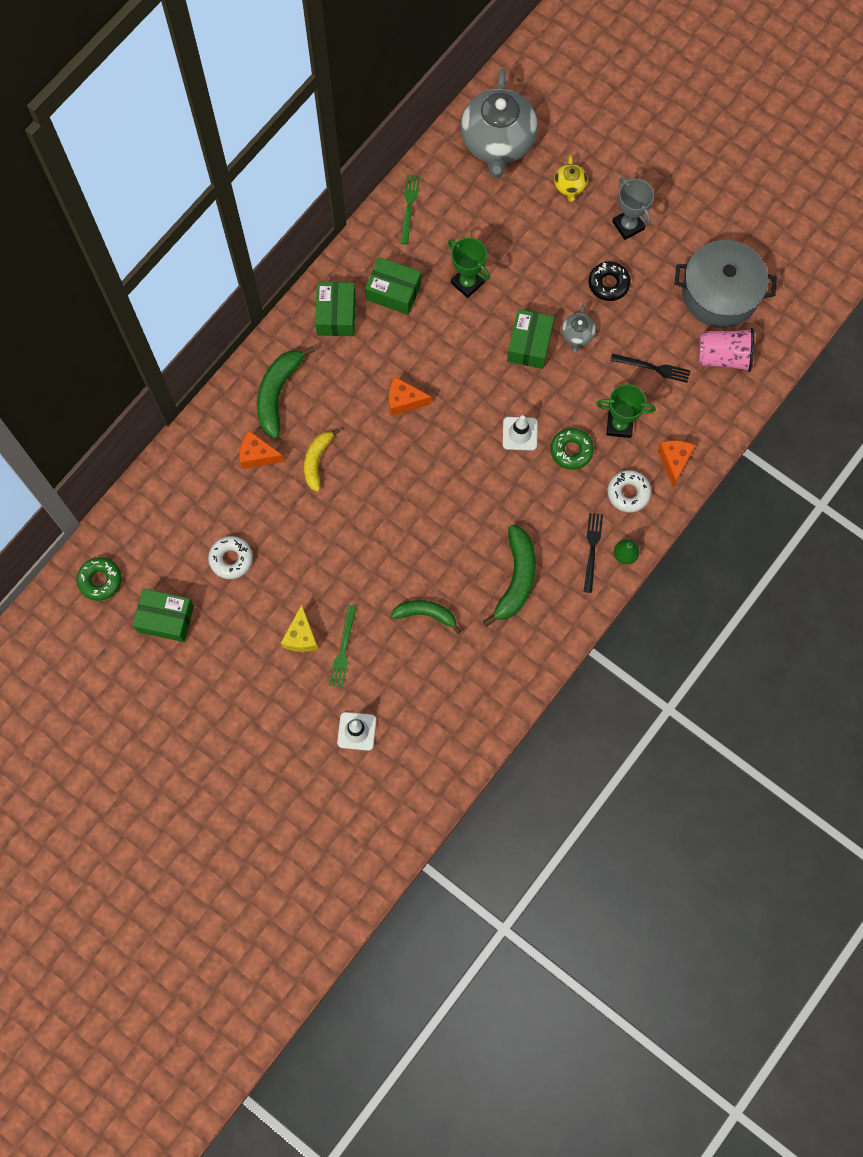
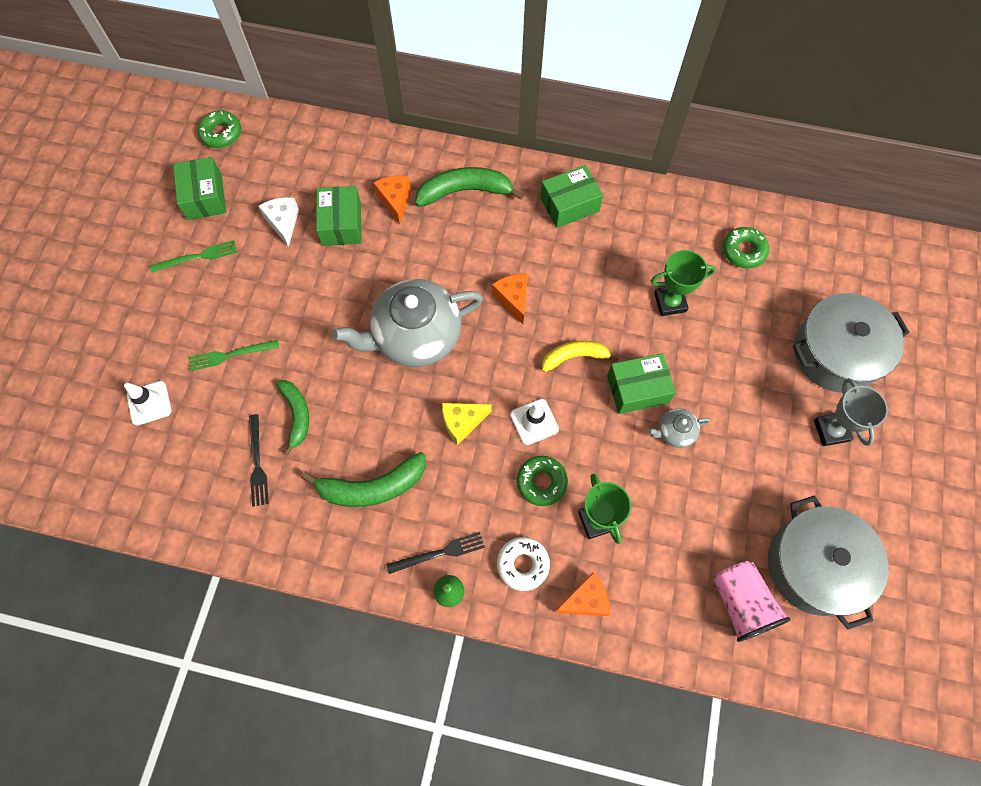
camera: 65 degrees right, 5 degrees down
(231, 559) = (283, 223): white donut -> white cheese
(301, 636) = (229, 312): yellow cheese -> yellow cheese (462, 422)
(317, 461) = (413, 251): yellow banana -> yellow banana (574, 357)
(393, 292) = (621, 242): green box -> green box (341, 224)
(409, 206) = (718, 218): green fork -> green fork (197, 257)
(449, 203) = (743, 251): none -> green donut
(467, 283) = (670, 302): green trophy -> green trophy turned 60 degrees clockwise
(497, 142) = (837, 265): grey teapot -> grey teapot (415, 336)
(569, 186) = (836, 353): yellow teapot -> grey pot
(608, 284) = (752, 439): black donut -> none
(628, 225) = (831, 430): grey trophy -> grey trophy turned 45 degrees counterclockwise
(653, 368) = (683, 528): black fork -> black fork (257, 463)

